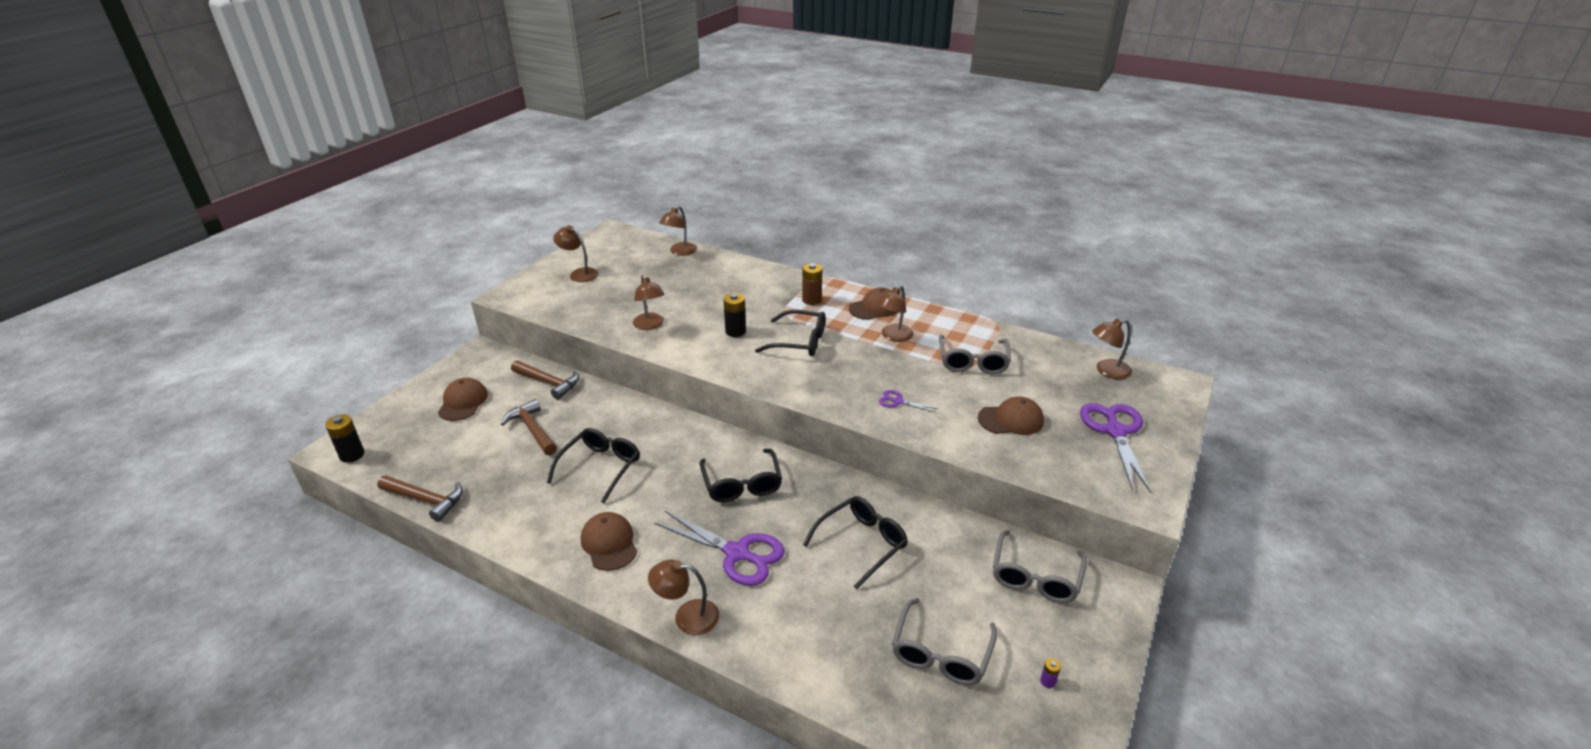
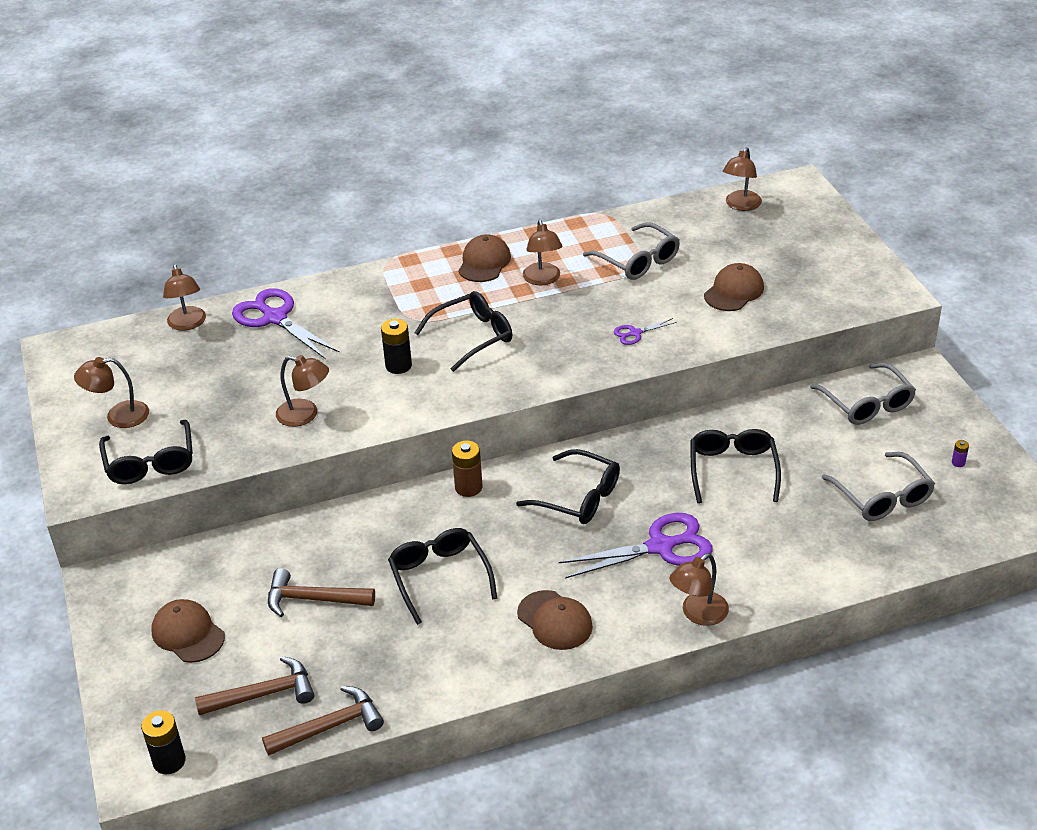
camera: 45 degrees left, 5 degrees up
(548, 382) = (243, 552): brown hammer -> brown hammer (263, 694)
(552, 302) = (150, 462): none -> black glasses
(609, 543) = (555, 620): brown cap -> brown cap turned 150 degrees counterclockwise
(811, 300) = (415, 290): brown battery -> brown battery (468, 487)
(1115, 431) = (810, 252): purple scissors -> purple scissors (275, 318)

